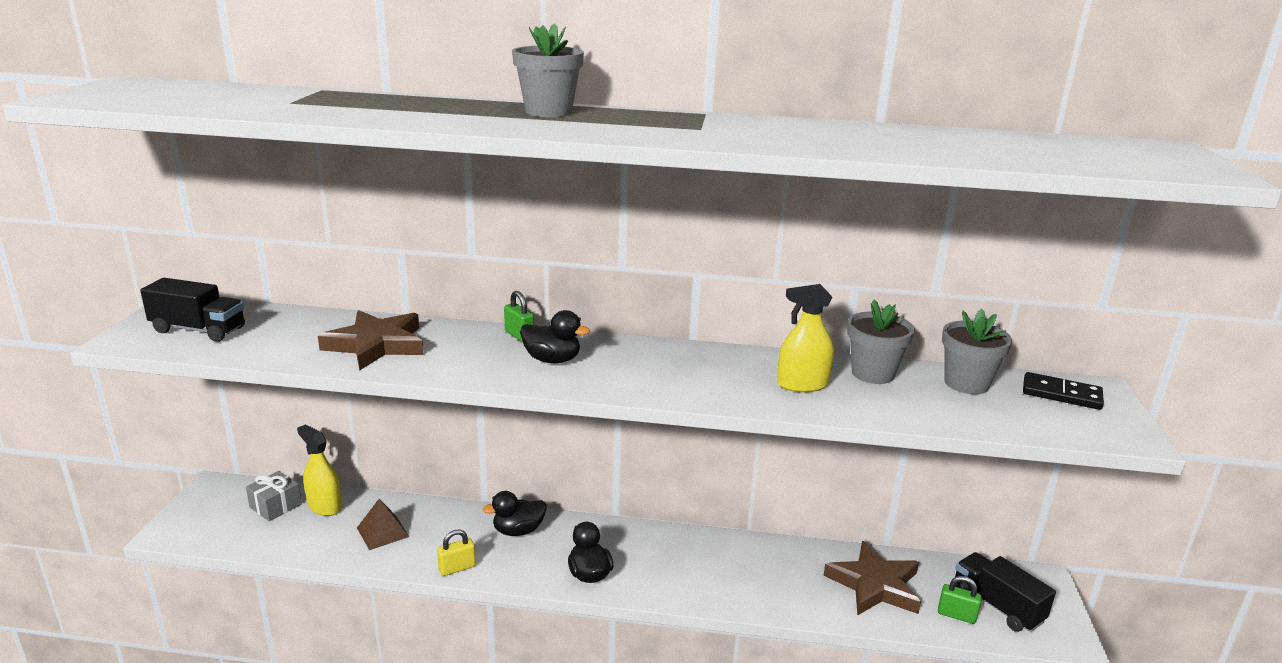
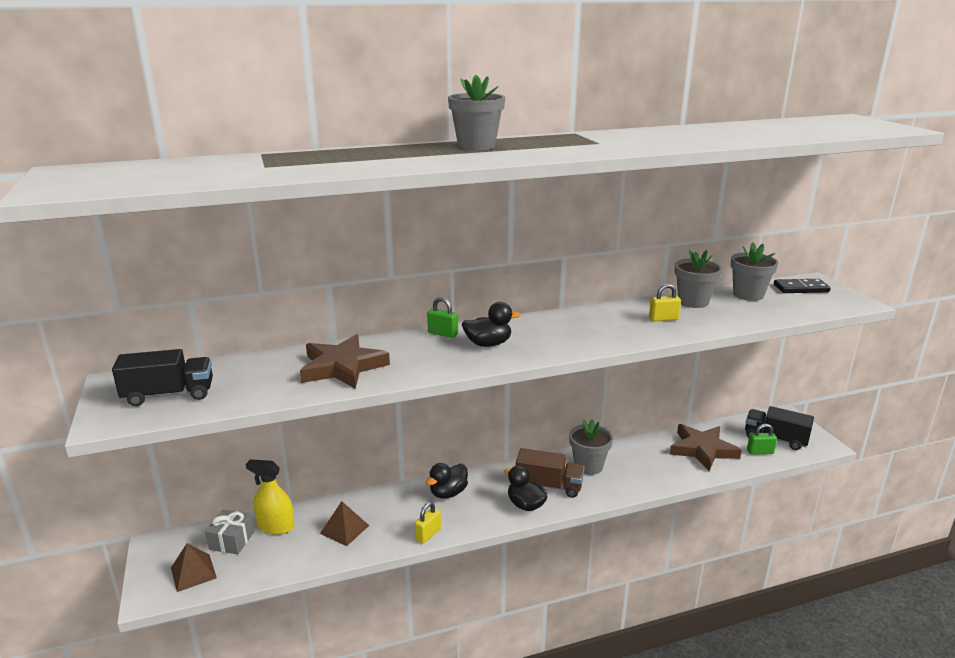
camera: 25 degrees left, 0 degrees up
(218, 524) = (193, 572): none -> brown pyramid
(636, 562) = (549, 486): none -> brown truck
(705, 555) = (588, 466): none -> grey flower pot
(802, 384) = (663, 319): yellow spray bottle -> yellow padlock

